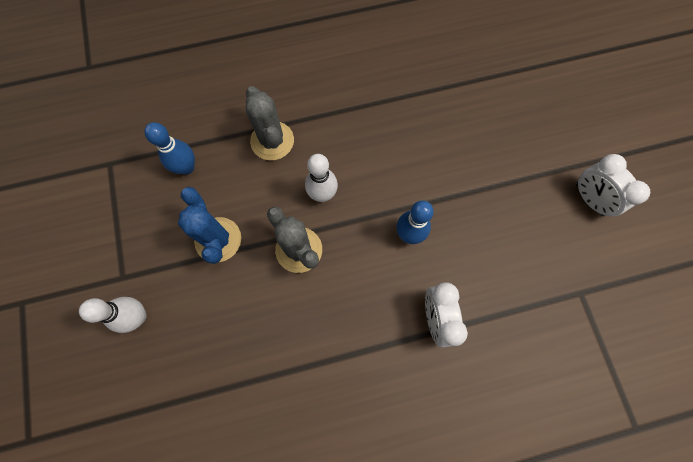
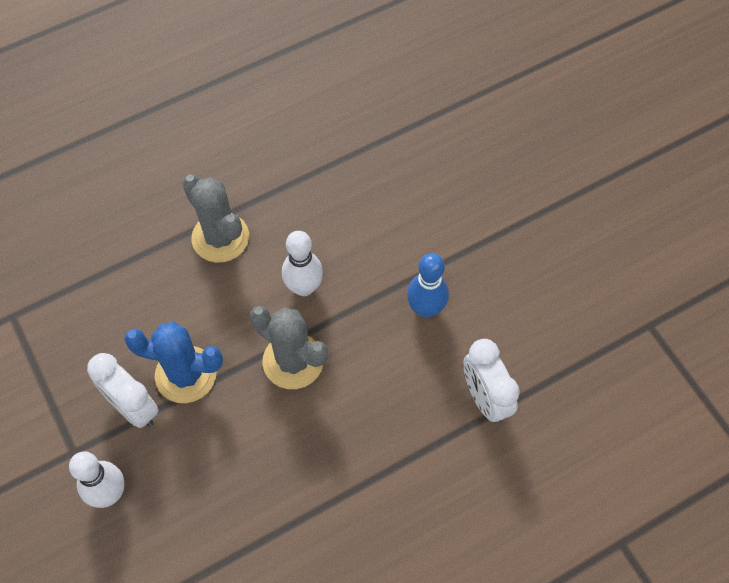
camera: 15 degrees left, 10 degrees down
(186, 167) = (118, 296): blue bowling pin -> none
(218, 239) = (185, 374): blue cactus -> blue cactus turned 45 degrees counterclockwise
(589, 199) = (632, 215): white clock -> white clock (133, 407)

